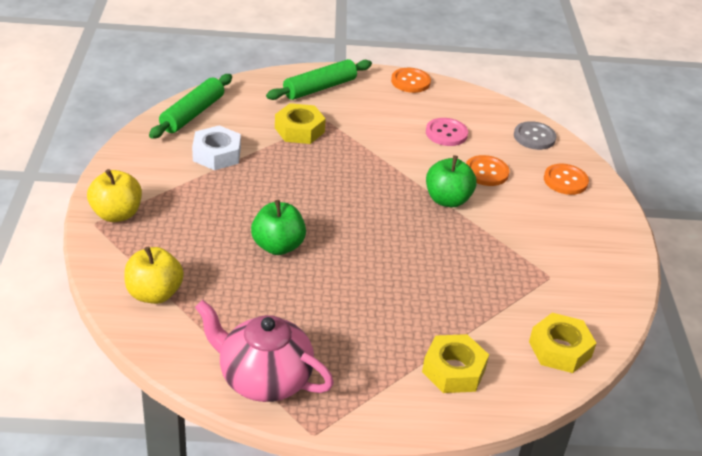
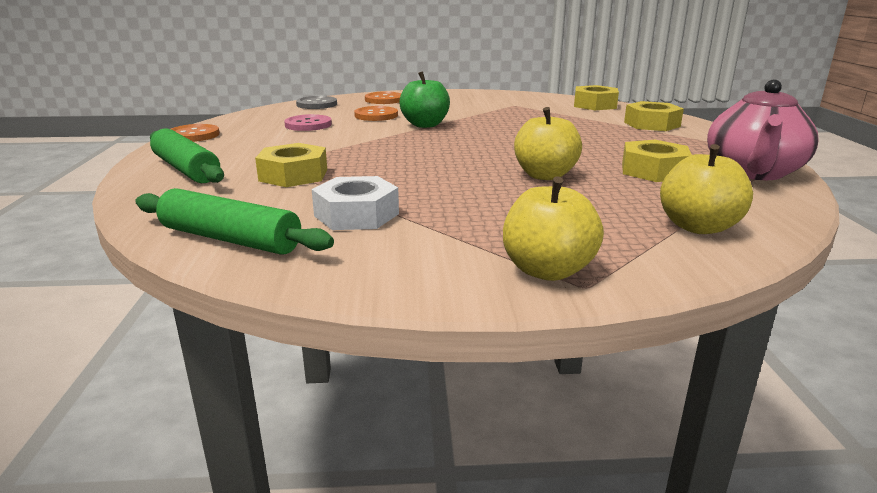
camera: 90 degrees left, 15 degrees down
(278, 246) = (545, 175): green apple -> yellow apple
(279, 313) = (653, 171): none -> yellow nut

